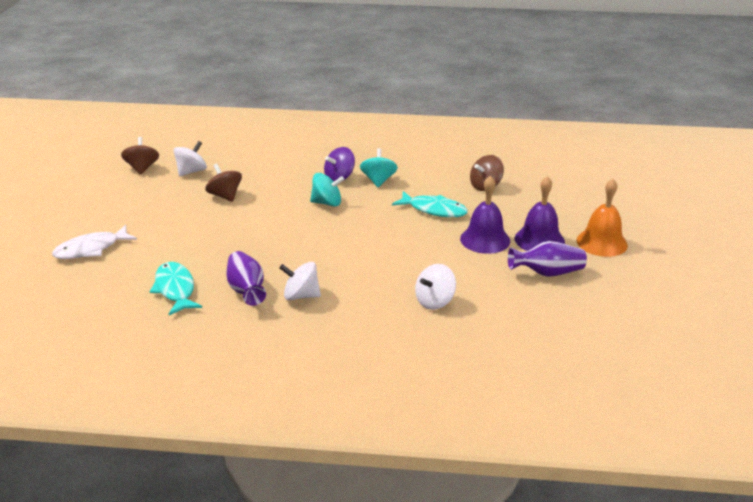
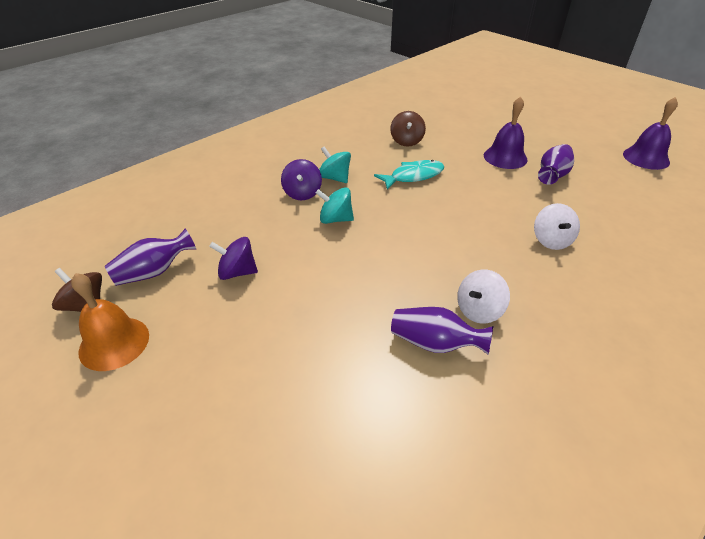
camera: 50 degrees left, 10 degrees up
(91, 249) = (202, 445): white fish -> none
(175, 289) = (380, 402): turquoise fish -> none
(191, 171) = (154, 272): white spinning top -> purple vase
(225, 196) = (237, 272): brown spinning top -> purple spinning top
(327, 203) = (335, 219): turquoise spinning top -> turquoise spinning top turned 120 degrees counterclockwise
(485, 239) = (482, 176): purple bell -> purple bell (646, 158)
(602, 242) = (532, 139): orange bell -> orange bell (114, 343)

